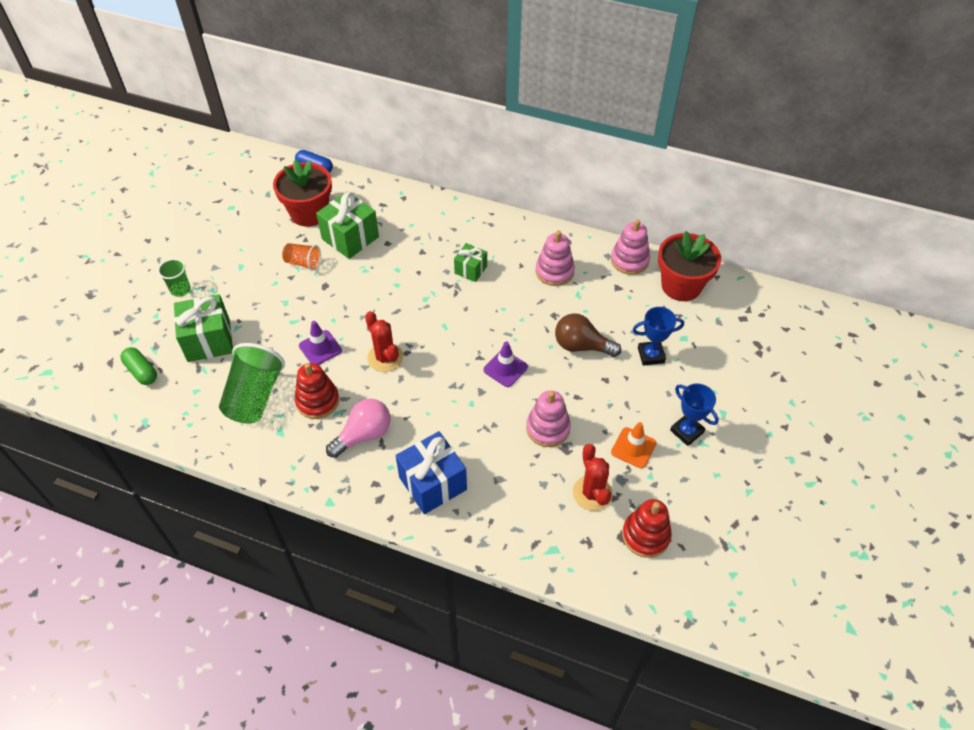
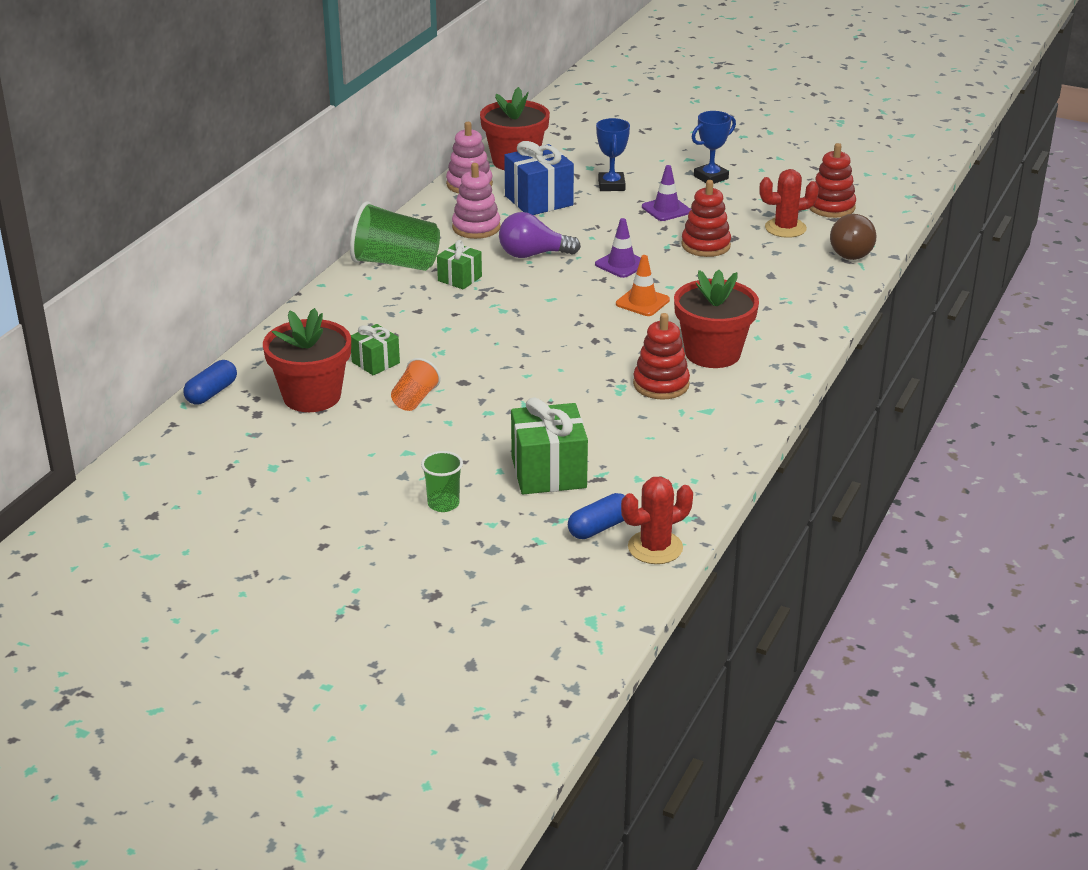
camera: 85 degrees left, 20 degrees down
(141, 371) = (599, 527): green capsule -> blue capsule
(255, 396) = (651, 430): green cup -> green cup (395, 263)
(320, 348) = (575, 384): purple traffic cone -> purple traffic cone (666, 209)
(350, 238) = (375, 362): green gift -> green gift, size x0.58
(363, 435) = (712, 353): pink light bulb -> red flower pot
(385, 357) = (596, 338): red cactus -> red cactus (655, 547)
(433, 483) = (778, 312): blue gift -> blue gift (539, 200)
(514, 310) = (533, 255): none -> purple light bulb
(548, 428) = (705, 245): pink stacking toy -> red stacking toy
(581, 346) = (594, 220): brown light bulb -> brown light bulb (853, 252)
(633, 448) = (730, 204): orange traffic cone -> orange traffic cone (642, 302)

